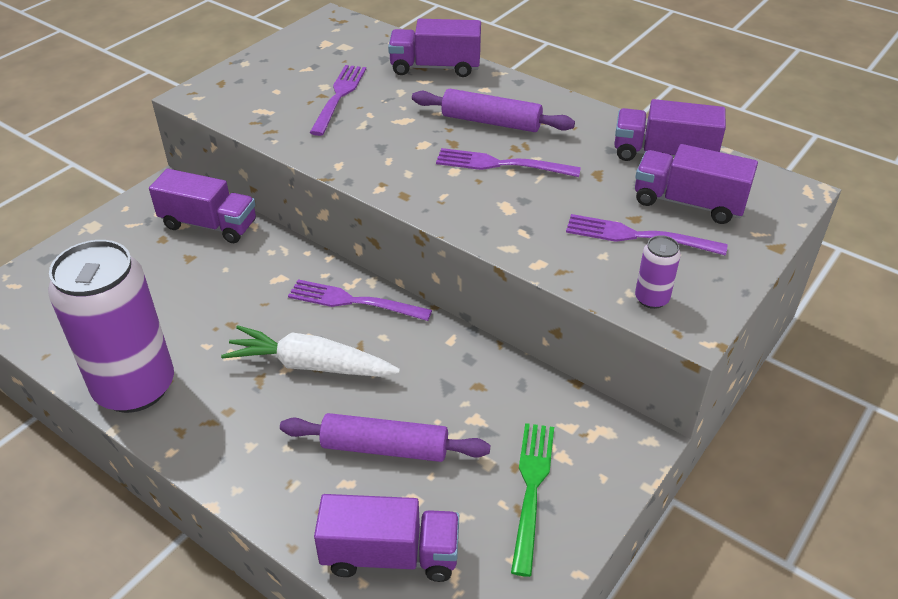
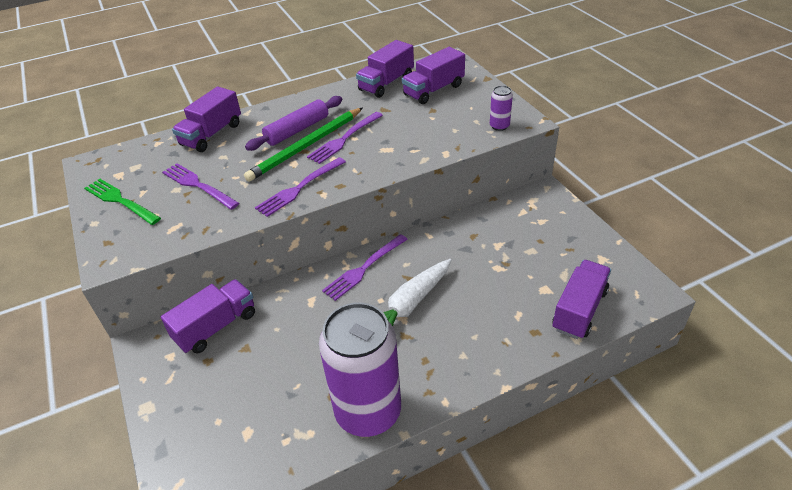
camera: 60 degrees left, 0 degrees up
(385, 447) = (499, 289): purple rolling pin -> none
(463, 141) = (306, 146): none -> green pencil
(531, 489) = (558, 240): green fork -> green fork (120, 201)
(638, 236) = (448, 114): purple fork -> purple fork (299, 188)

